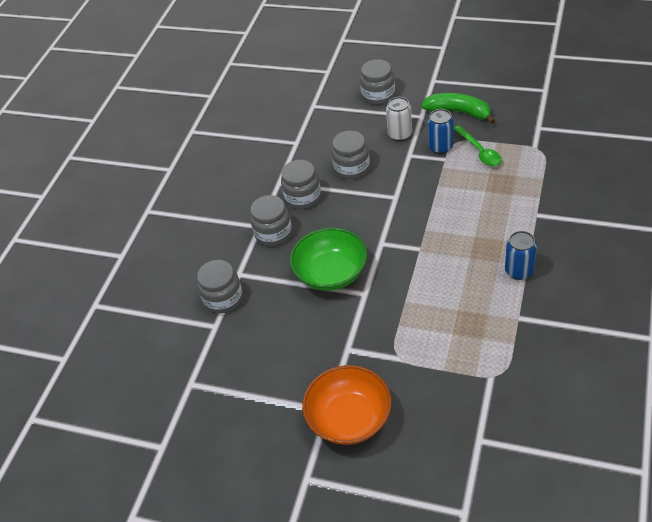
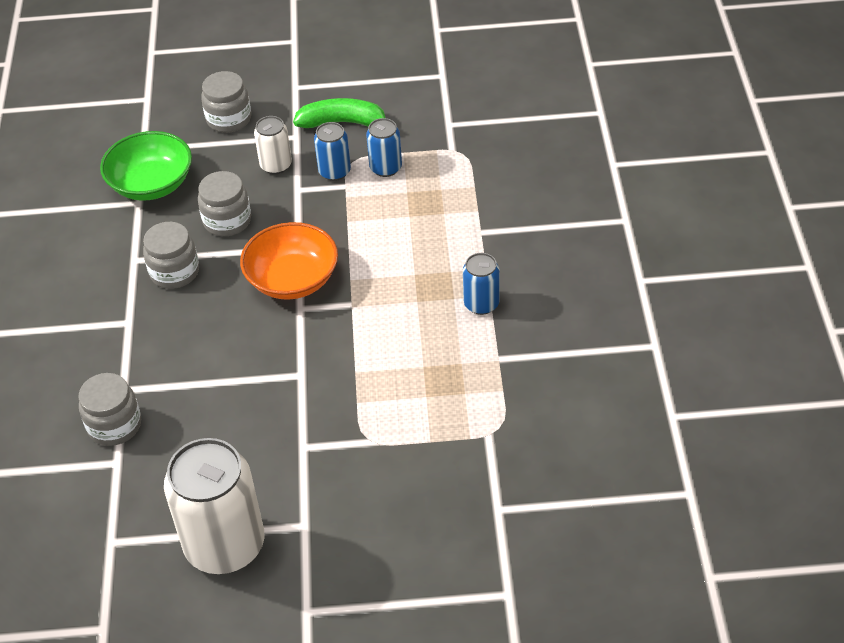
camera: 25 degrees left, 0 degrees up
(266, 409) = (225, 545): none -> white can
(273, 233) = (151, 327): grey jar -> none
(331, 273) = (248, 359): green bowl -> green bowl (151, 184)
(349, 418) = (334, 527): orange bowl -> orange bowl (292, 279)
(479, 151) = (385, 168): green spoon -> blue can

